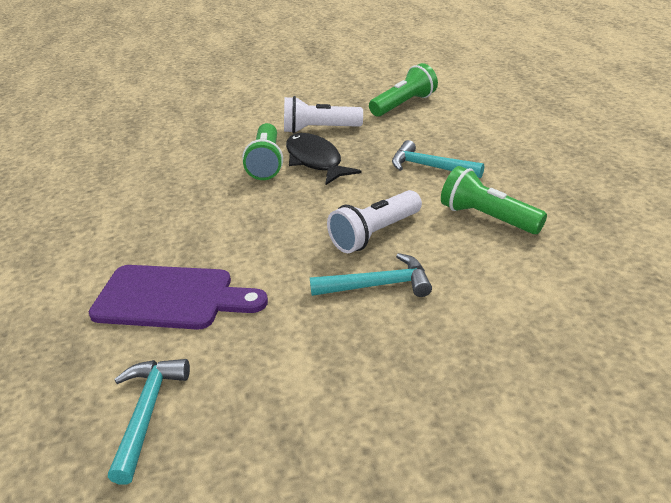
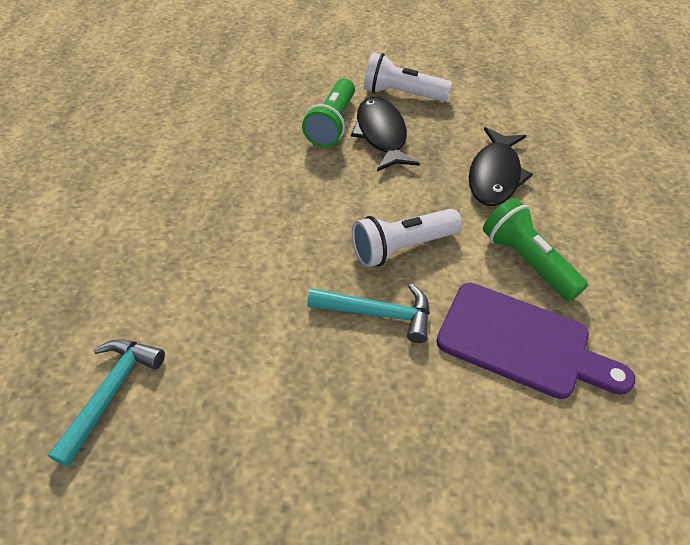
camera: 15 degrees right, 15 degrees up
(171, 298) = (181, 266): purple cutting board -> purple cutting board (521, 342)
(404, 104) = (503, 83): green flashlight -> none
(429, 167) = (495, 175): turquoise hammer -> black fish

